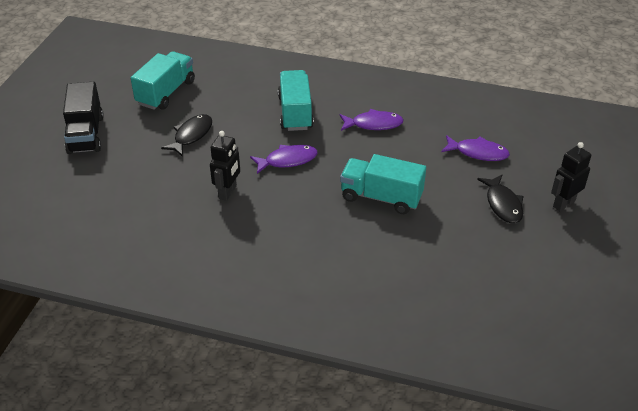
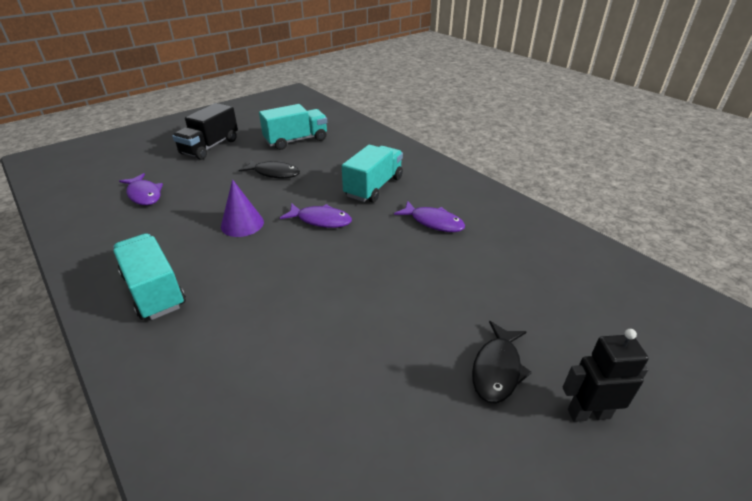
camera: 35 degrees right, 5 degrees down
(191, 135) = (274, 173): black fish -> black fish turned 45 degrees clockwise
(228, 192) = (242, 224): black robot -> purple cone
(381, 197) = (364, 291): turquoise truck -> turquoise truck (154, 291)
(478, 153) = (520, 294): purple fish -> purple fish (144, 194)

